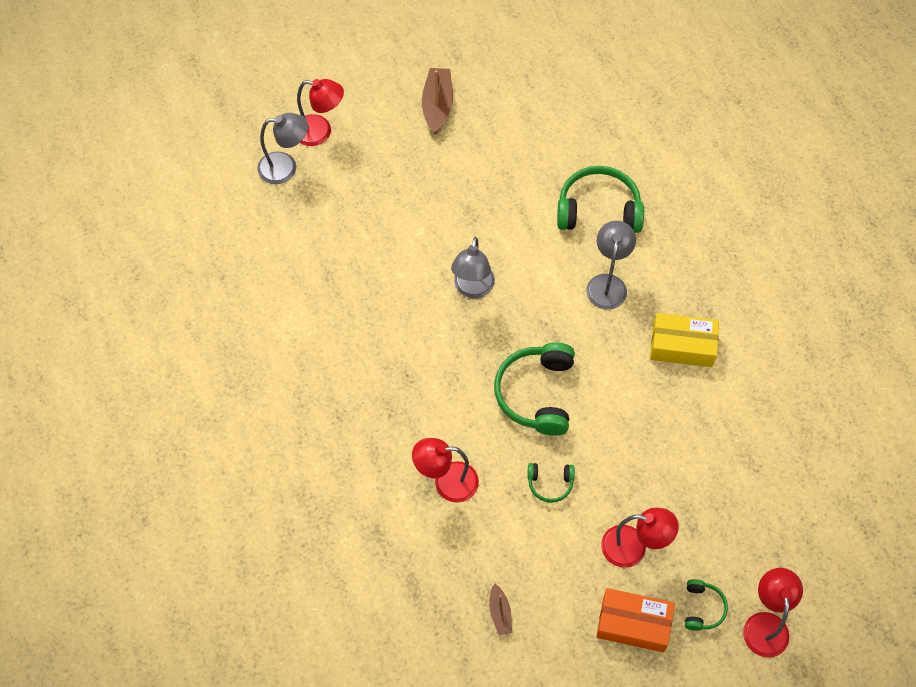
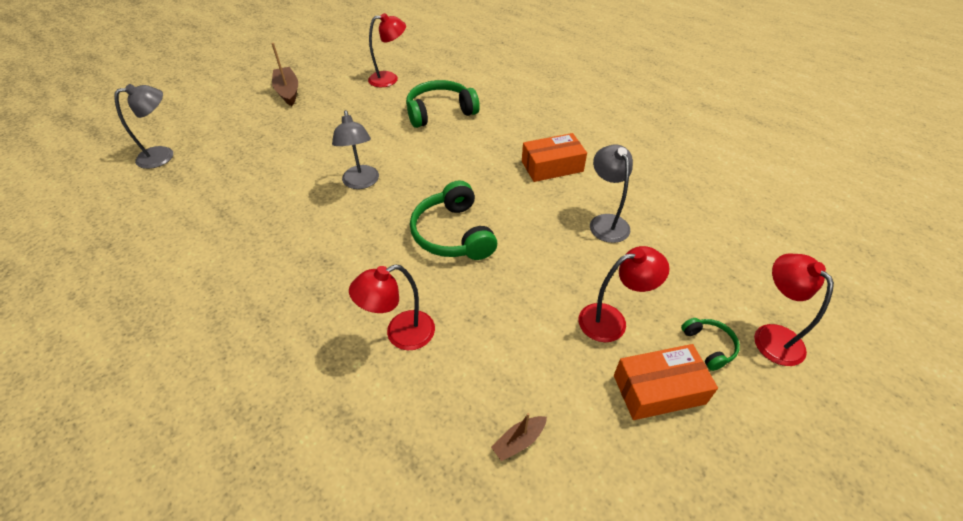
camera: 25 degrees left, 15 degrees down
(320, 132) = (191, 128): red lamp -> red lamp (389, 79)
(500, 613) = (519, 441): brown boat -> brown boat turned 90 degrees clockwise
(550, 484) = (503, 297): green headphones -> none
(607, 283) = (471, 148): grey lamp -> grey lamp (606, 222)
(682, 346) = (552, 166): yellow box -> orange box

